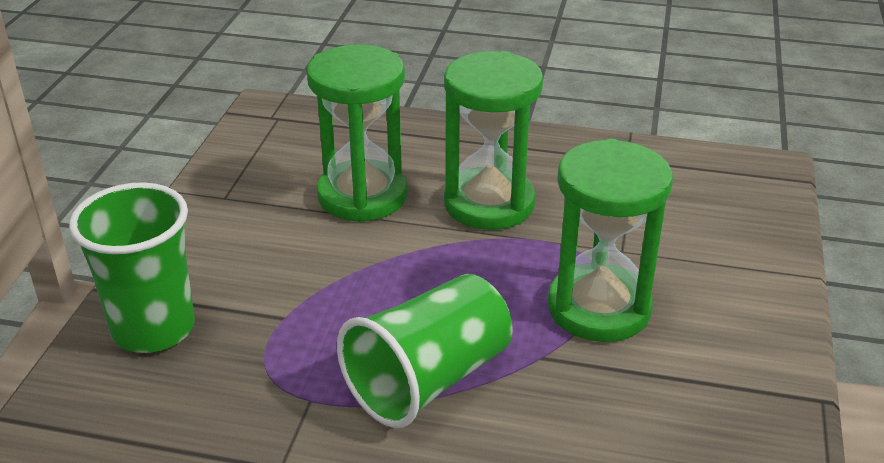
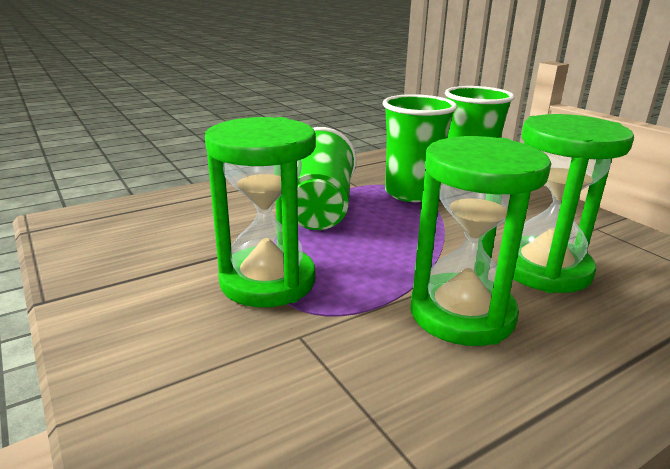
camera: 135 degrees right, 10 degrees down
(278, 342) = (411, 193): none -> green cup

